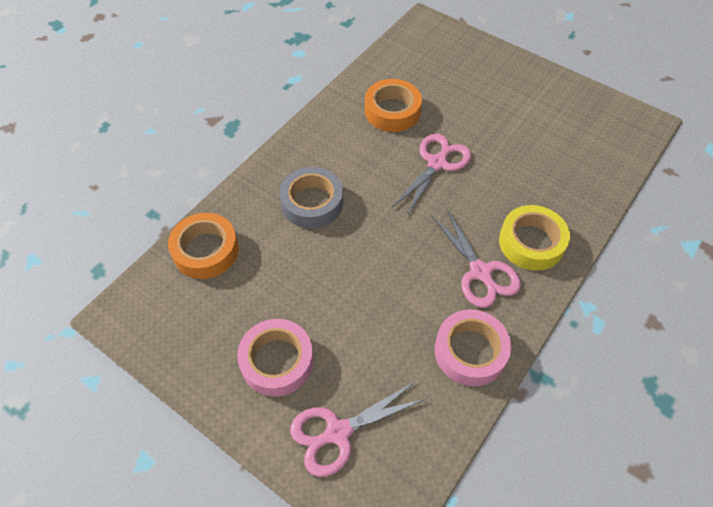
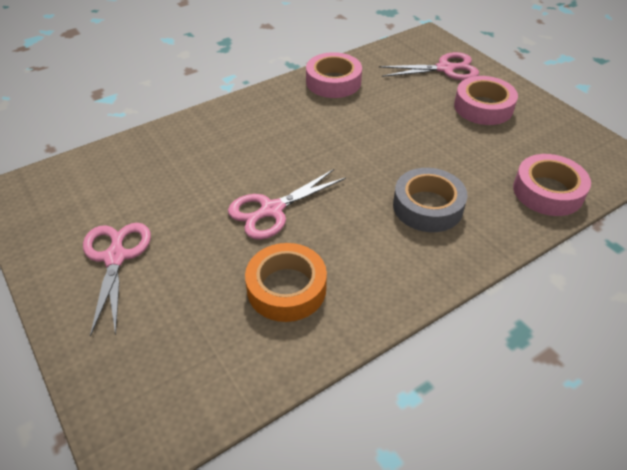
camera: 160 degrees left, 10 degrees down
(206, 250) = (548, 191): orange tape -> pink tape
(480, 272) = (293, 118): pink scissors -> pink scissors (115, 257)
(531, 242) = (234, 126): yellow tape -> none

